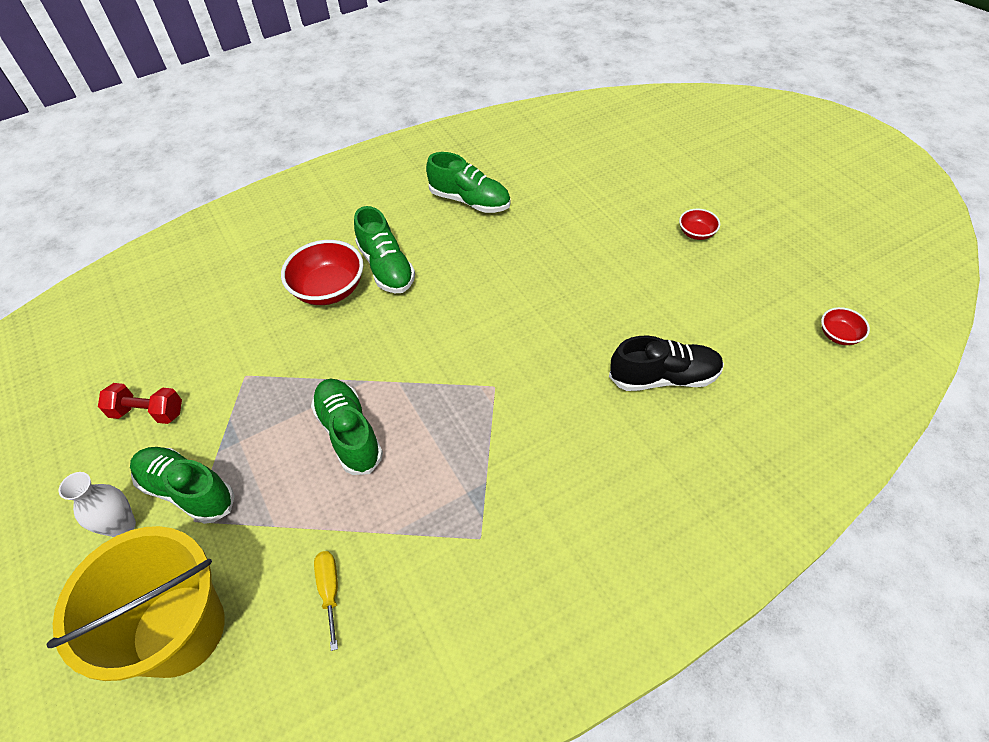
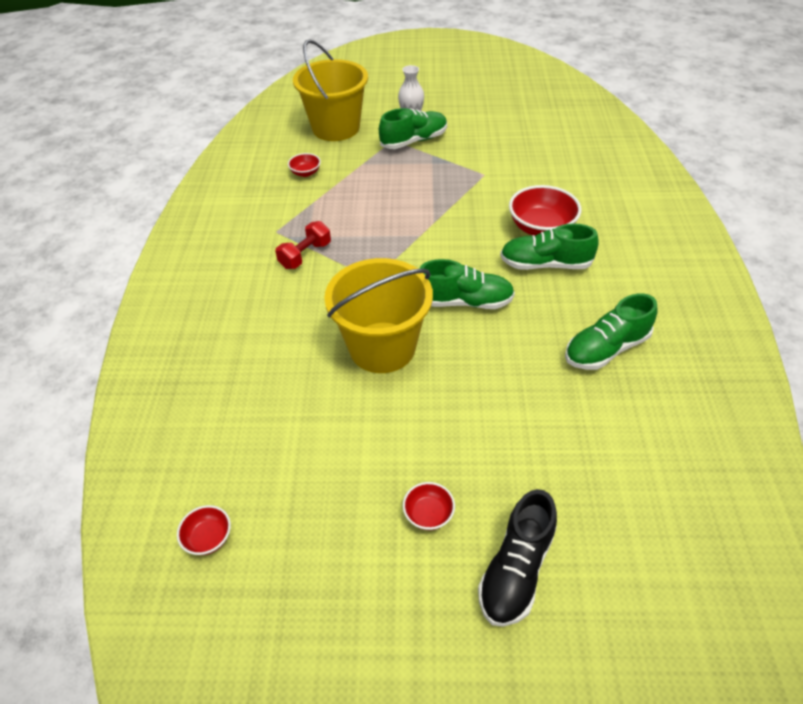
camera: 120 degrees right, 5 degrees down
(148, 412) = (485, 136): red dumbbell -> red dumbbell (305, 255)
(330, 590) = (305, 173): yellow screwdriver -> red bowl
(349, 433) = (397, 203): green shoe -> green shoe (464, 302)
(578, 331) = (382, 347): none -> yellow bucket
(664, 377) = (292, 375): black shoe -> black shoe (516, 570)

